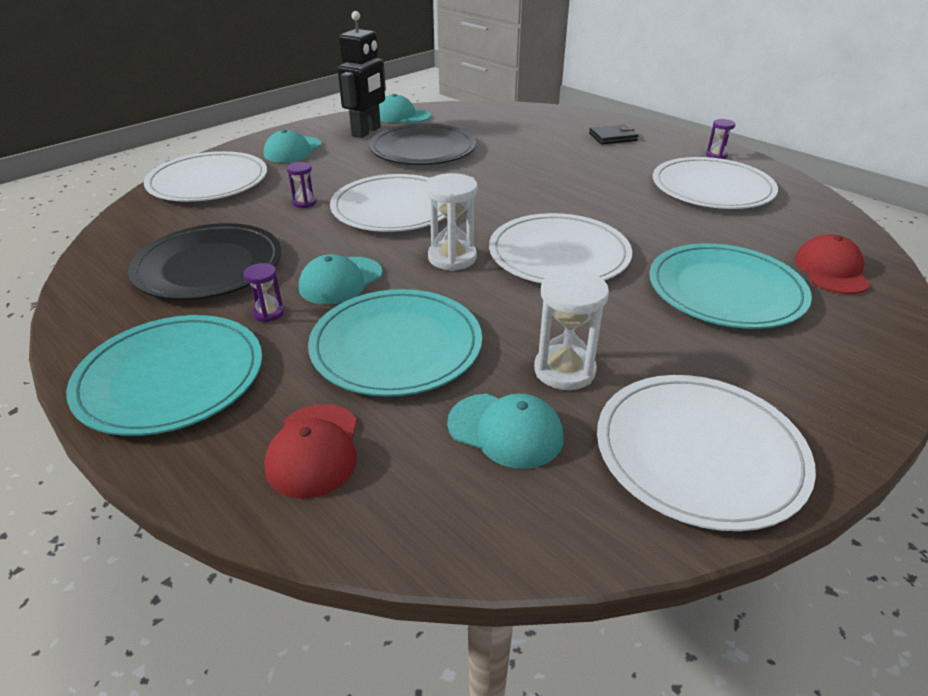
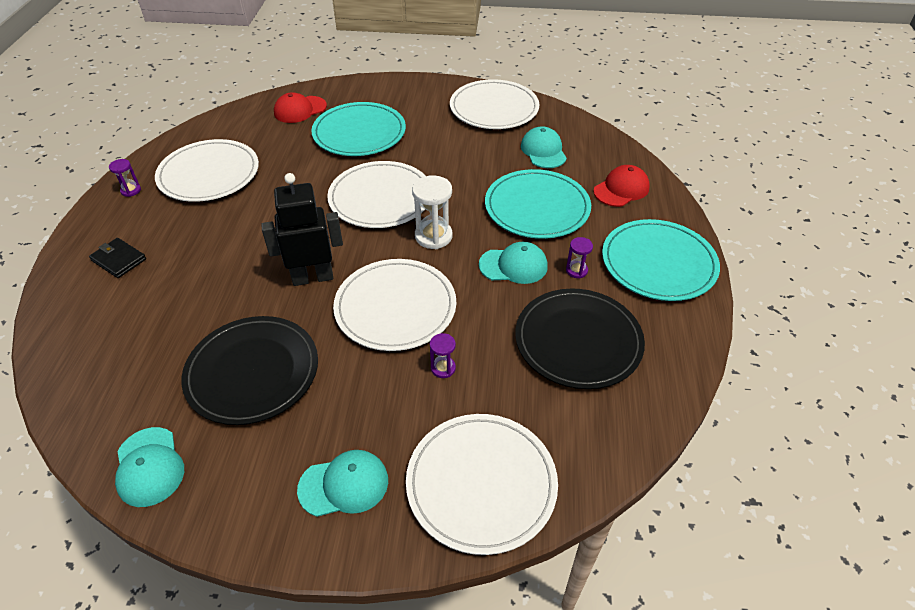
camera: 130 degrees left, 10 degrees up
(367, 132) = (233, 460): black robot -> black robot (313, 277)
(564, 370) = (487, 153): white hourglass -> none

